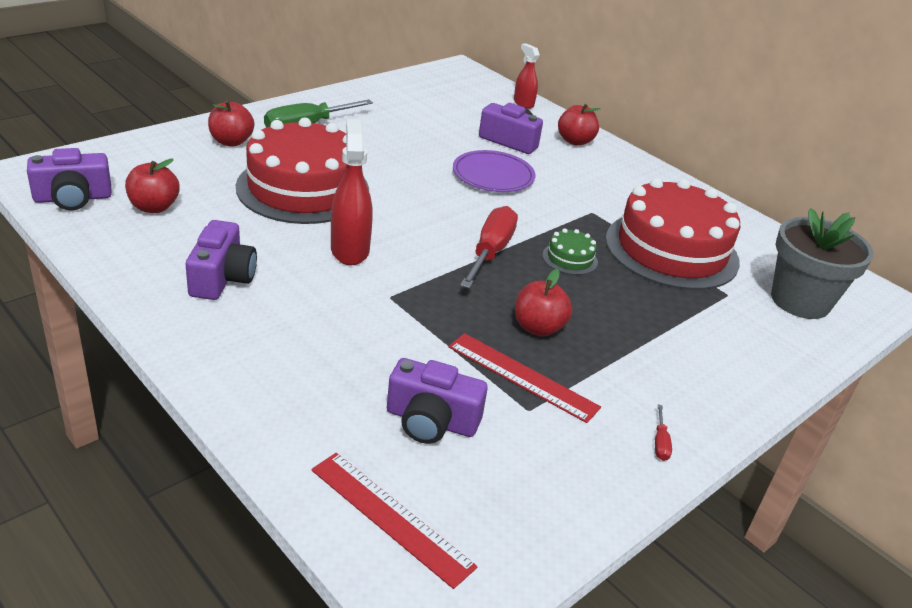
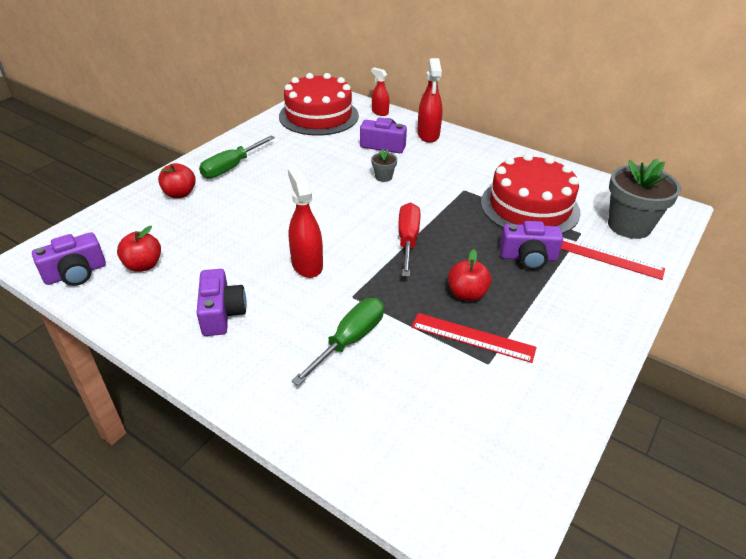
camera: 10 degrees left, 5 degrees up
(303, 188) = (250, 221): red cake -> red cake (319, 116)
(363, 343) = (349, 341): none -> green screwdriver
(391, 517) = (430, 482): red ruler -> red ruler (608, 257)
(431, 421) = (425, 392): purple camera -> purple camera (528, 257)
(493, 176) = (383, 177): purple plate -> grey flower pot
(570, 258) = (464, 231): green cake -> none
(575, 141) = (428, 135): red apple -> red spray bottle
(660, 443) = (587, 364): red screwdriver -> none

